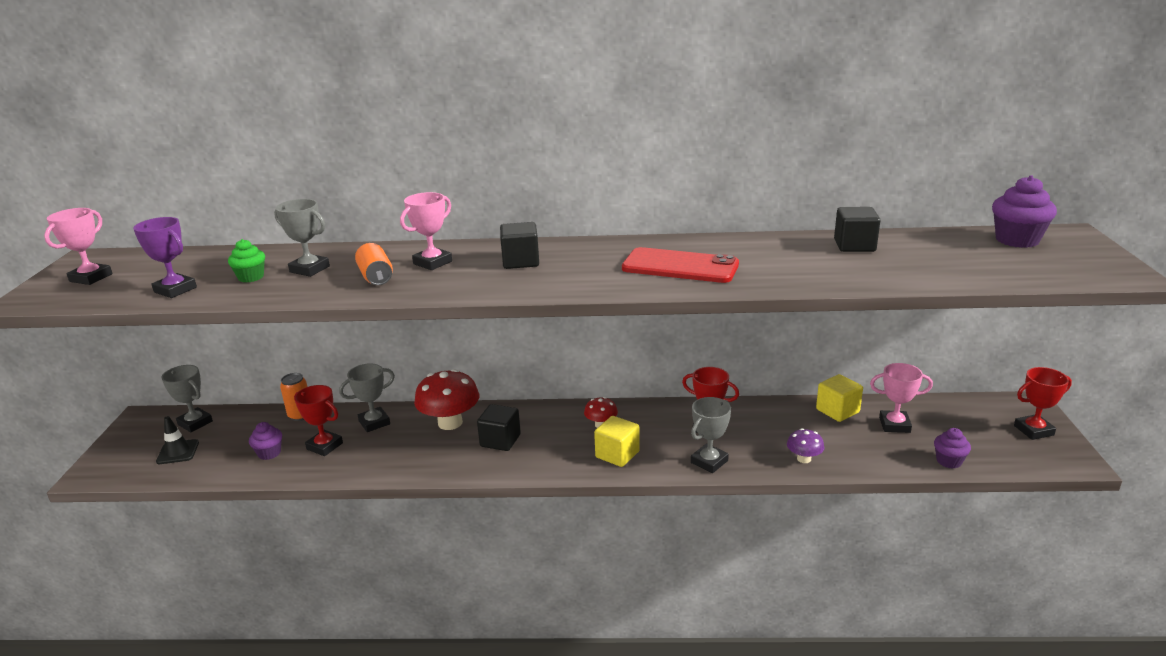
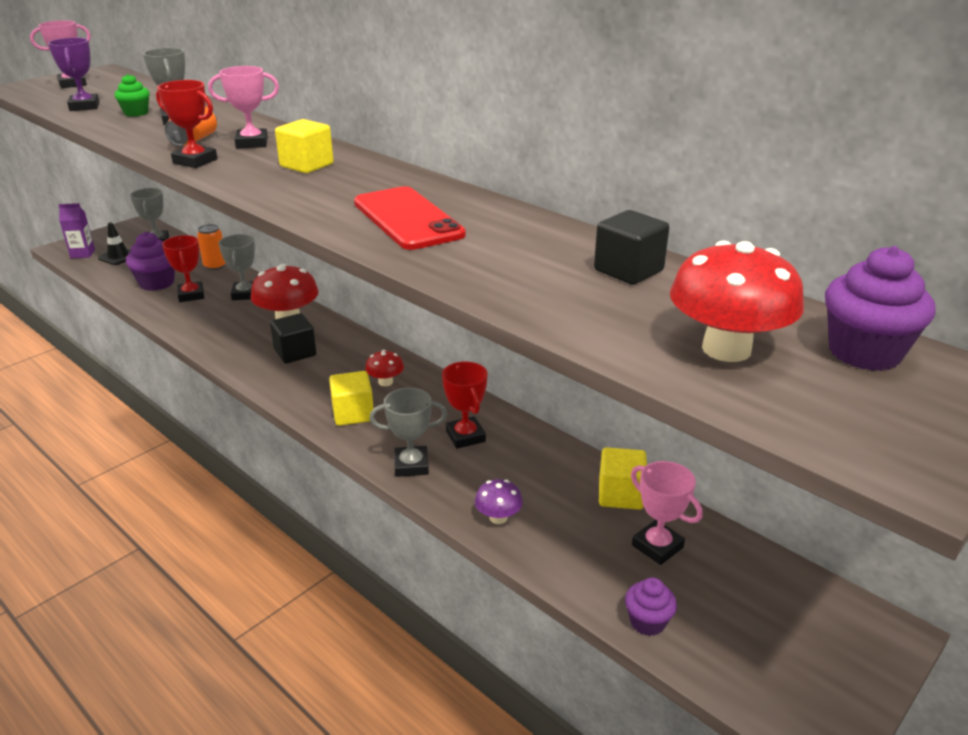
camera: 40 degrees right, 5 degrees up
(128, 468) = (82, 254): none -> purple carton
(269, 453) = (157, 283): purple cupcake -> purple cupcake, size x1.64
(374, 422) = (245, 294): grey trophy -> grey trophy turned 75 degrees clockwise
(520, 261) = (306, 165): black cube -> yellow cube
(975, 261) = (726, 349): none -> red mushroom
(1033, 430) = (831, 665): red trophy -> red trophy (195, 161)

